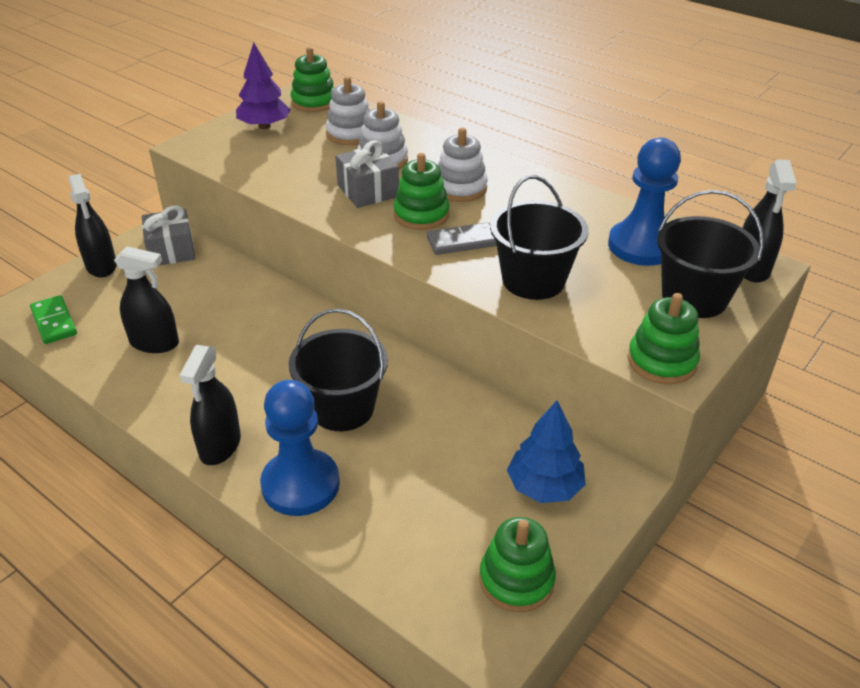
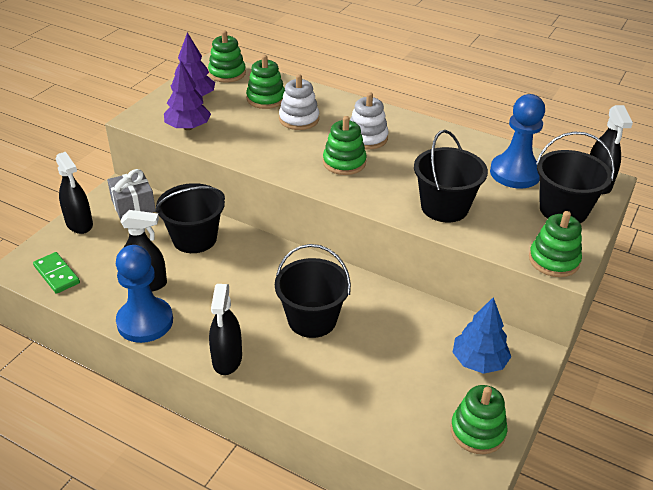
camera: 10 degrees left, 0 degrees up
(230, 295) = (194, 238): none -> black bucket
(244, 160) = (188, 127): none -> purple tree
(300, 484) = (299, 381): blue pawn -> blue pawn (145, 321)
(350, 134) = (266, 99): white stacking toy -> green stacking toy
(368, 191) = (296, 146): grey gift -> none
(462, 242) = (382, 181): grey domino -> none

